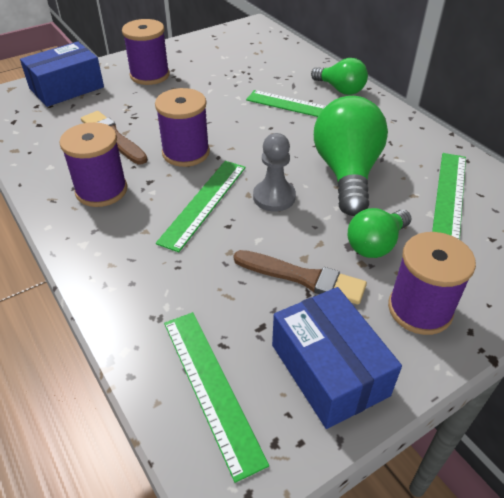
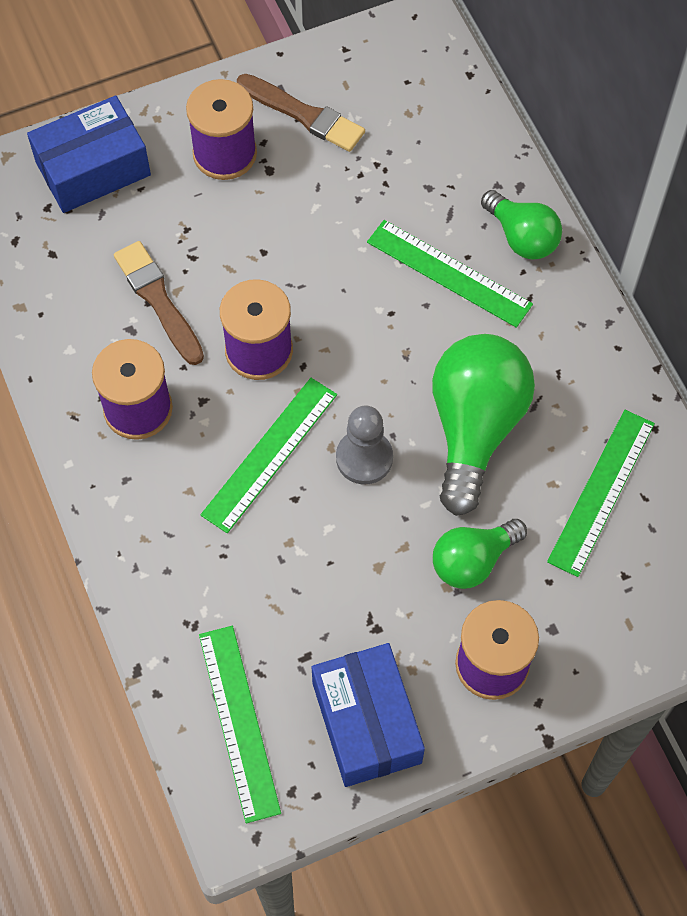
camera: 10 degrees right, 20 degrees up
(303, 277) = (369, 597): brown brush -> brown brush (303, 114)

